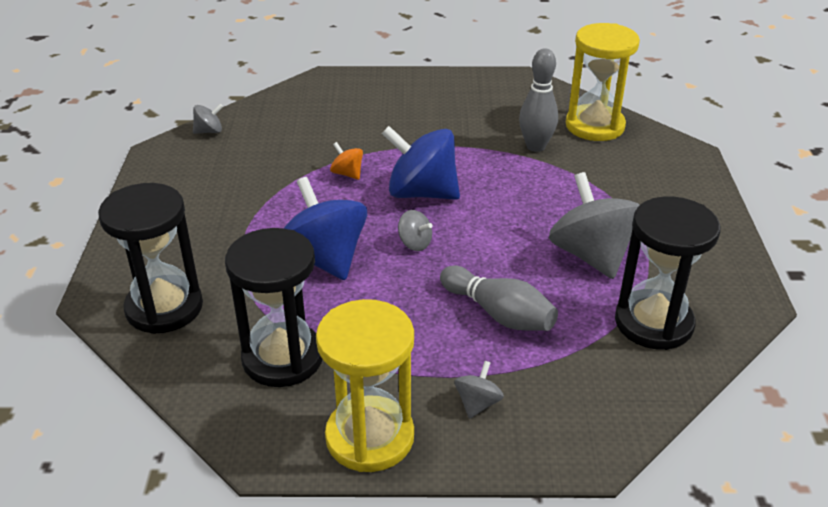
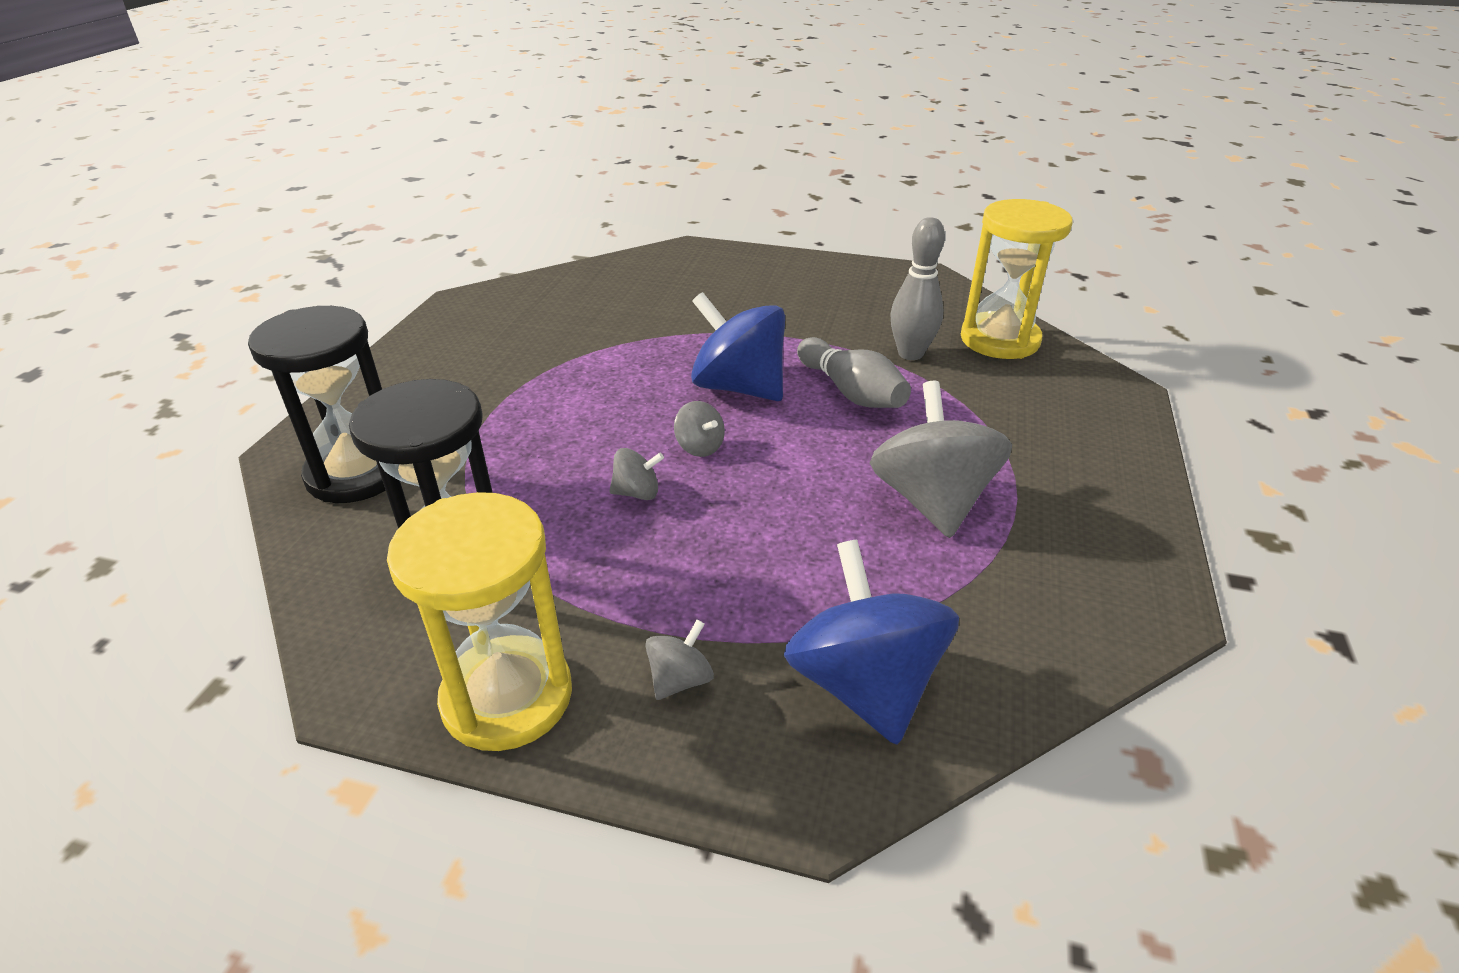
camera: 15 degrees right, 0 degrees up
(209, 131) = (527, 287): grey spinning top -> grey spinning top (637, 493)
(325, 258) = (578, 447): blue spinning top -> blue spinning top (864, 684)
(347, 174) = (659, 353): orange spinning top -> none
(498, 314) = (768, 557): grey bowling pin -> grey bowling pin (851, 392)
(653, 323) = (989, 612): black hourglass -> none

